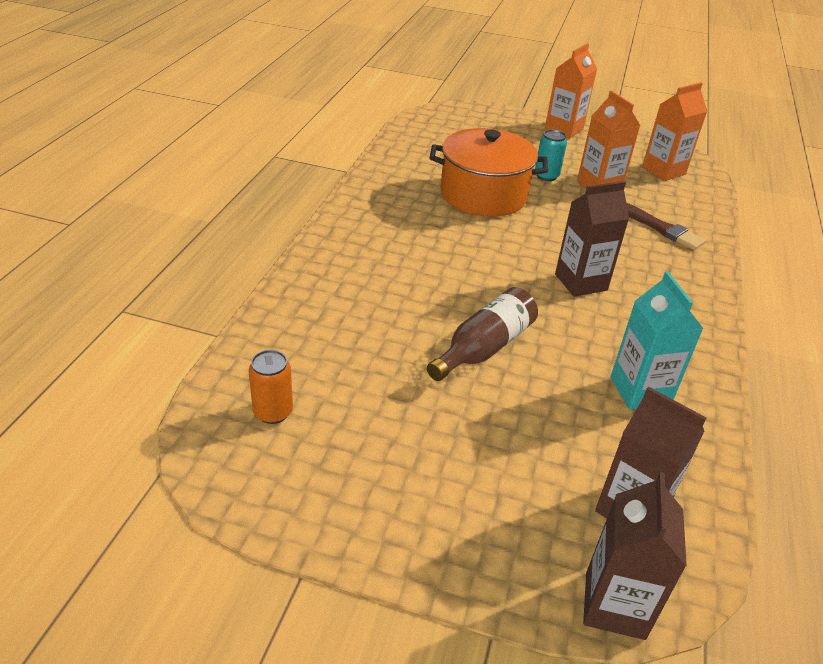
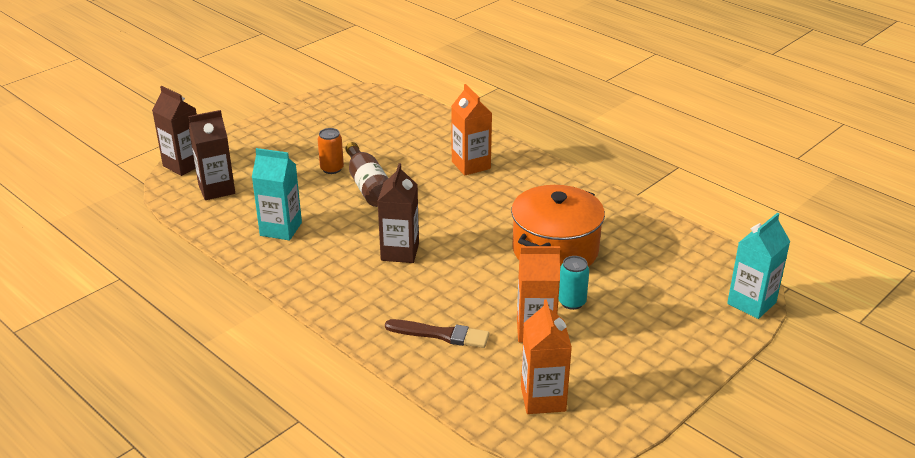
camera: 120 degrees right, 5 degrees down
(273, 412) = (377, 112): orange can -> orange can (332, 169)
(466, 110) = (751, 303): none -> turquoise carton
(564, 129) = (677, 363): orange carton -> orange carton (471, 165)
(659, 227) = (441, 334): brown brush -> brown brush turned 150 degrees counterclockwise

